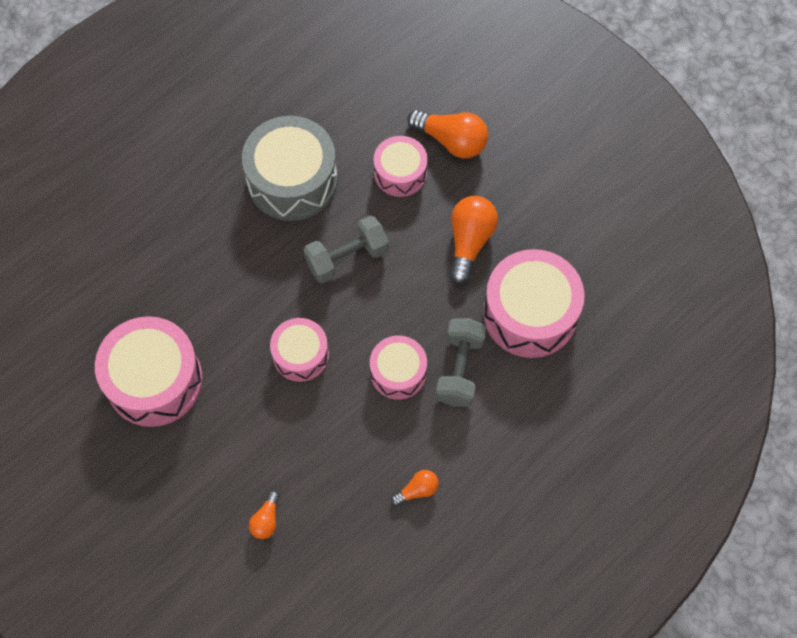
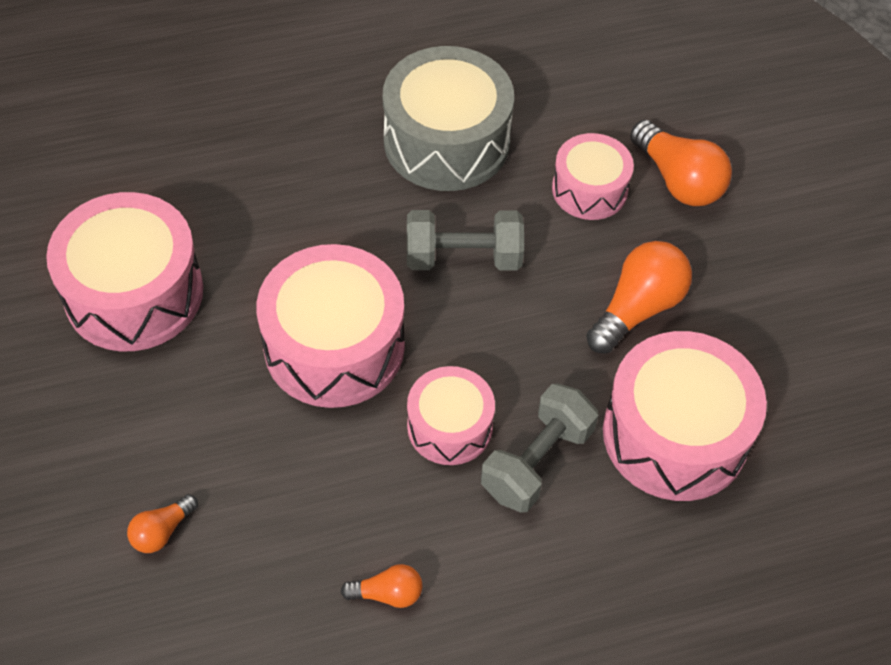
camera: 25 degrees right, 10 degrees down
(300, 355) = (334, 346): pink drum -> pink drum, size x1.70

